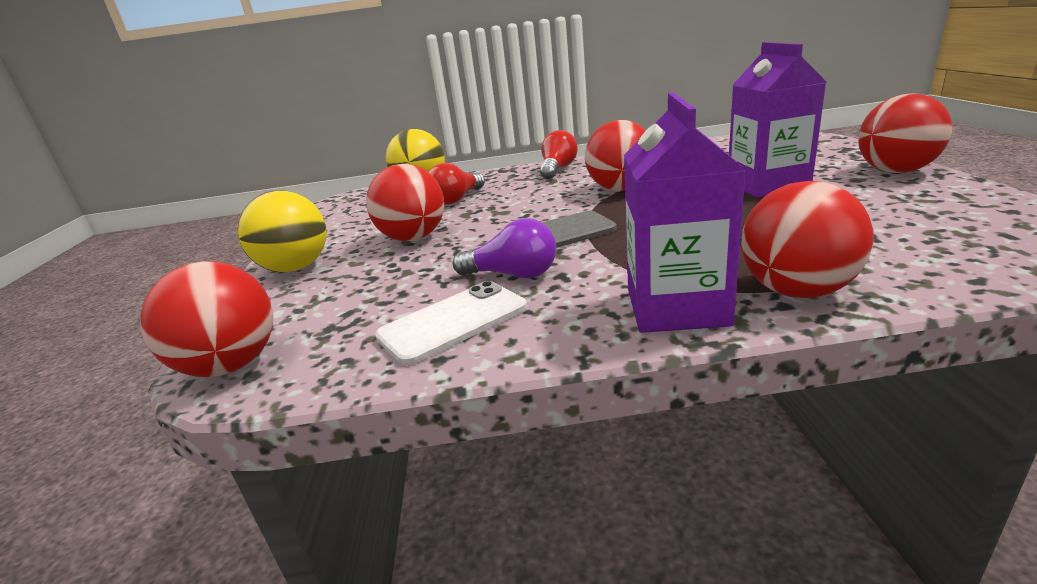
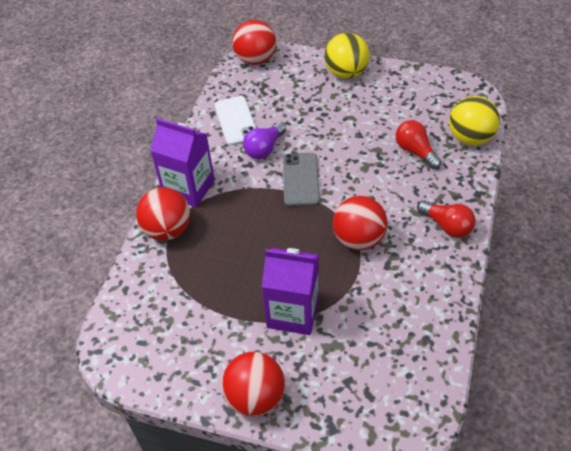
camera: 110 degrees right, 25 degrees up
(413, 238) = (352, 120): red ball -> none

